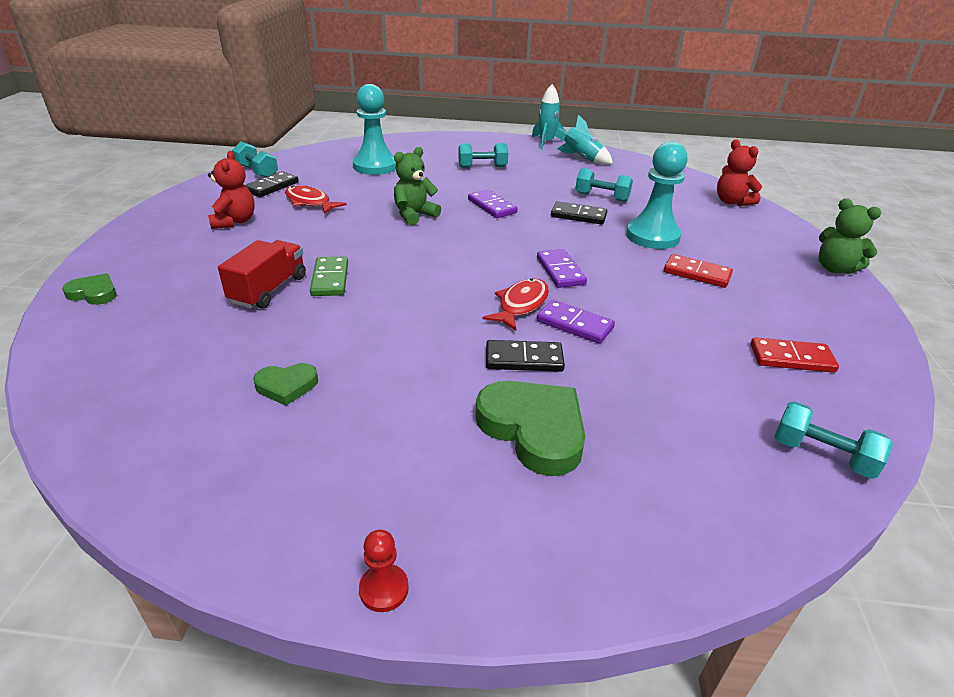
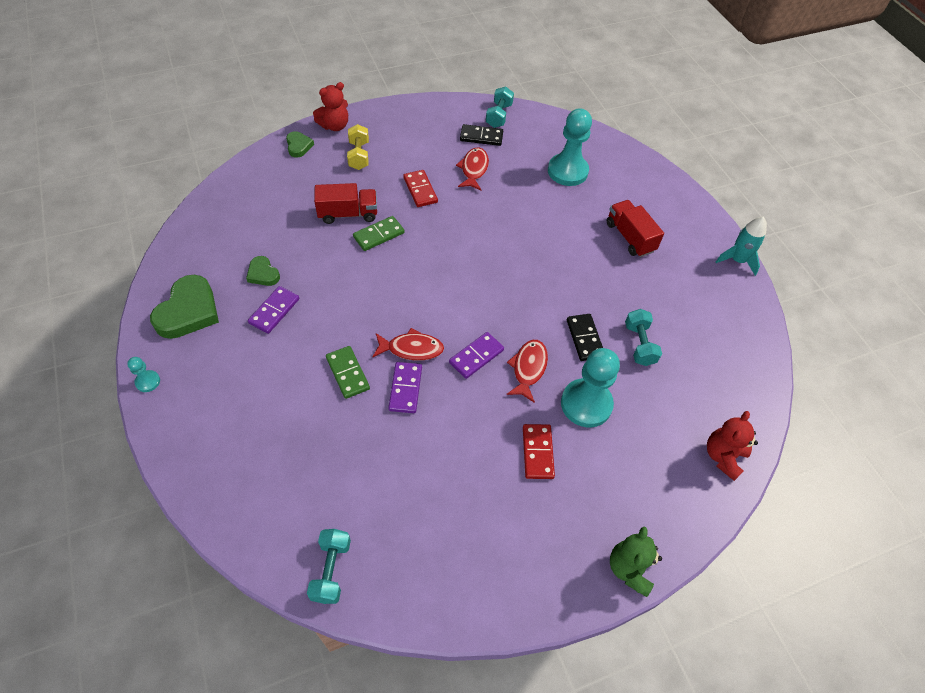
camera: 60 degrees right, 20 degrees up
(184, 257) = (359, 155): none -> yellow dumbbell
(234, 221) = (417, 149): red teddy bear -> red teddy bear (334, 126)
(384, 589) = (148, 382): red pawn -> turquoise pawn
(414, 215) = (500, 235): green teddy bear -> none
(482, 167) = (630, 237): turquoise dumbbell -> red truck
(492, 206) = (554, 274): purple domino -> purple domino (274, 311)
(524, 359) = (348, 373): black domino -> green domino
(533, 429) = (281, 402): green heart -> green heart (188, 311)
(582, 159) = (721, 302): turquoise rocket -> none
(594, 250) = (528, 368): none -> red fish
(791, 358) = (442, 541): red domino -> red domino (420, 190)

